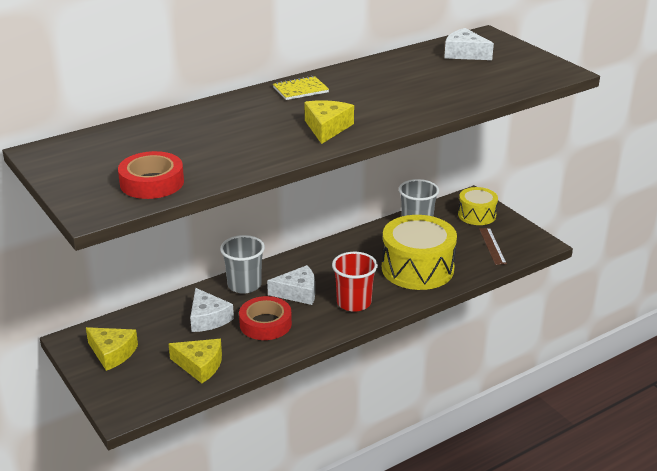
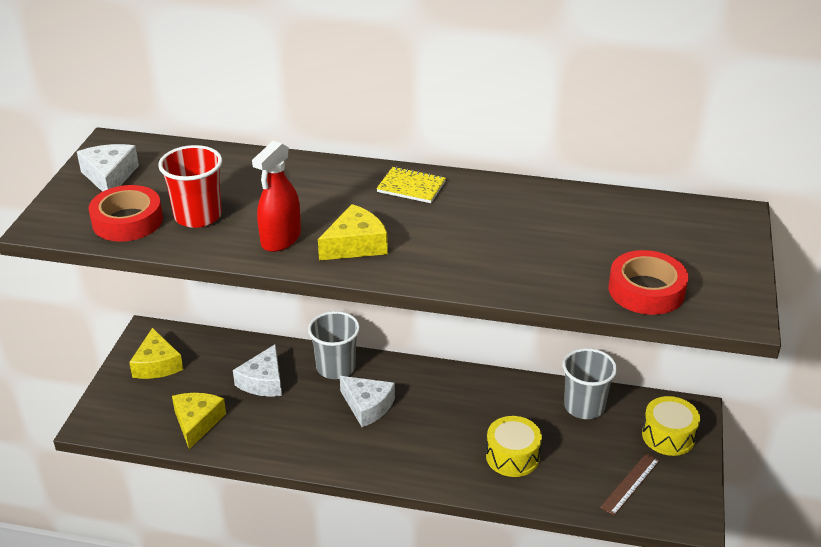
camera: 45 degrees right, 5 degrees up
(200, 365) = (197, 422): yellow cheese -> yellow cheese turned 150 degrees counterclockwise
(265, 324) = (298, 419): red tape -> red tape (646, 290)
(277, 145) = (281, 239): none -> red spray bottle
(354, 302) = (400, 451): red cup -> red cup (198, 216)
(417, 268) = (512, 456): yellow drum -> yellow drum, size x0.57
(464, 53) = (661, 227): white cheese -> white cheese (109, 176)

